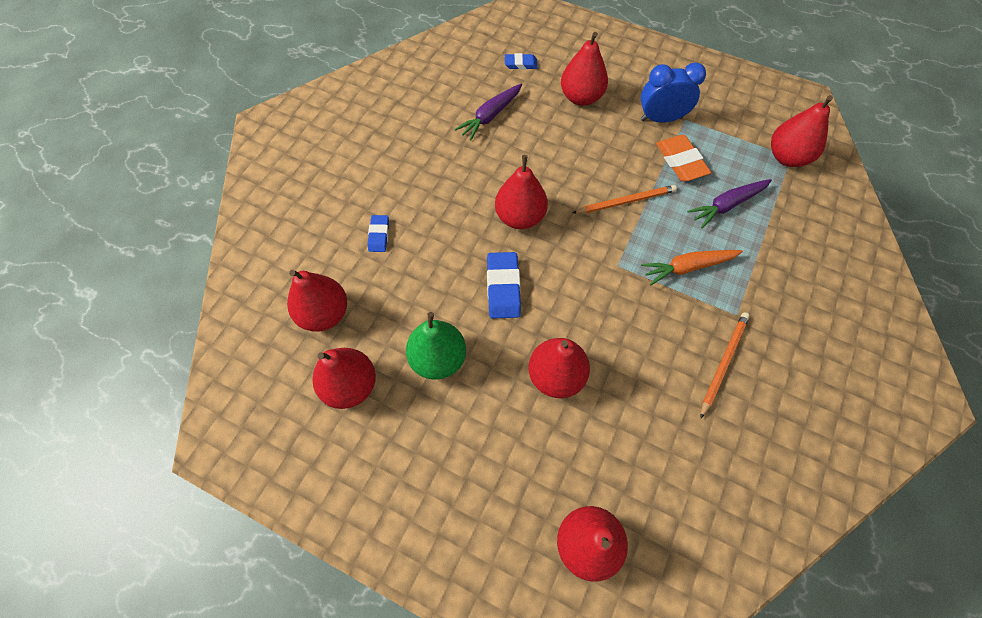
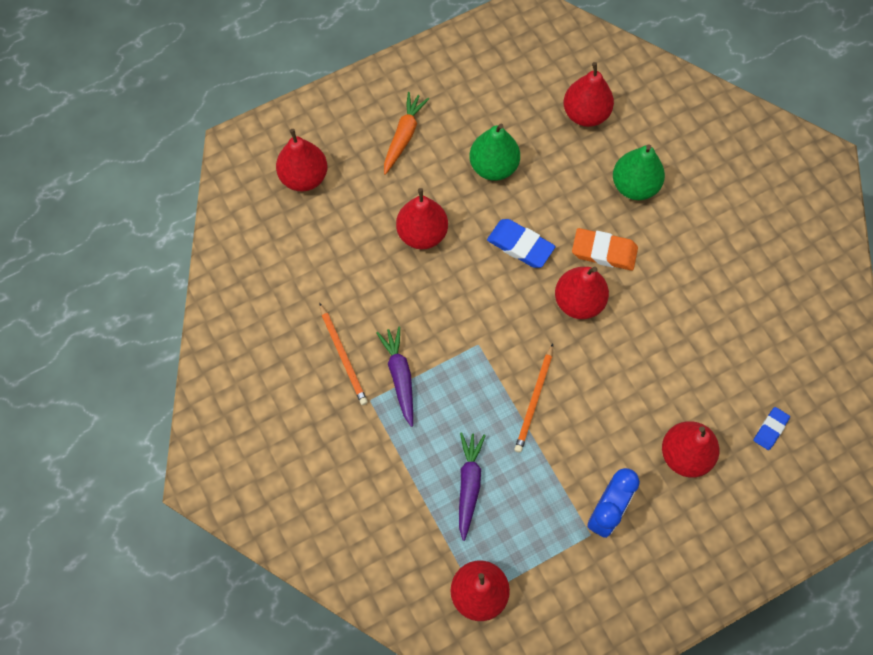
camera: 125 degrees right, 5 degrees up
(350, 386) = (514, 102): red pear -> none
(379, 235) = (634, 186): blue eraser -> green pear
(490, 116) = (714, 353): purple carrot -> purple carrot (400, 376)
(681, 161) = (543, 486): orange eraser -> orange eraser (604, 252)
(687, 267) = (436, 397): orange carrot -> orange carrot (403, 136)

